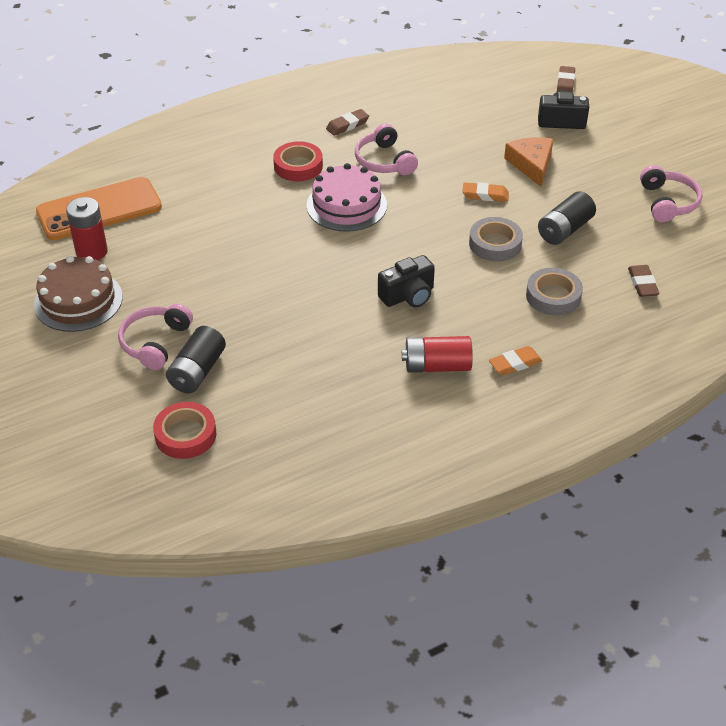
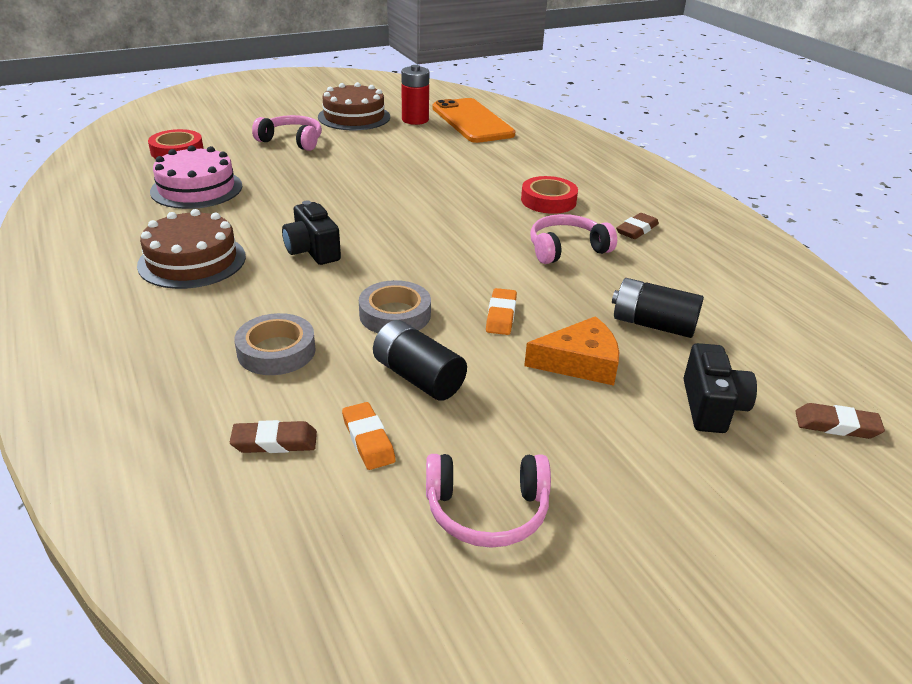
camera: 90 degrees right, 10 degrees down
(197, 371) = (248, 155): black battery -> black battery (653, 324)
(346, 205) = (478, 224): pink cake -> pink cake (196, 188)
(347, 125) = (637, 230): brown eraser -> brown eraser turned 75 degrees clockwise
(437, 366) = (192, 261): red battery -> brown cake
(515, 363) = (167, 310): orange eraser -> orange eraser (368, 440)

